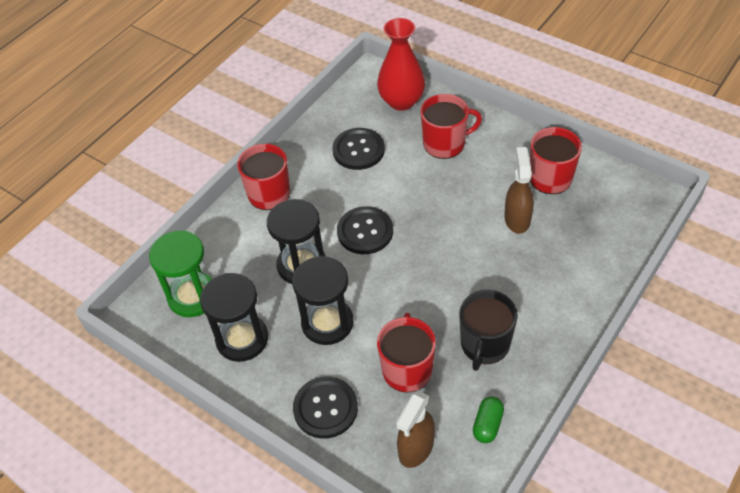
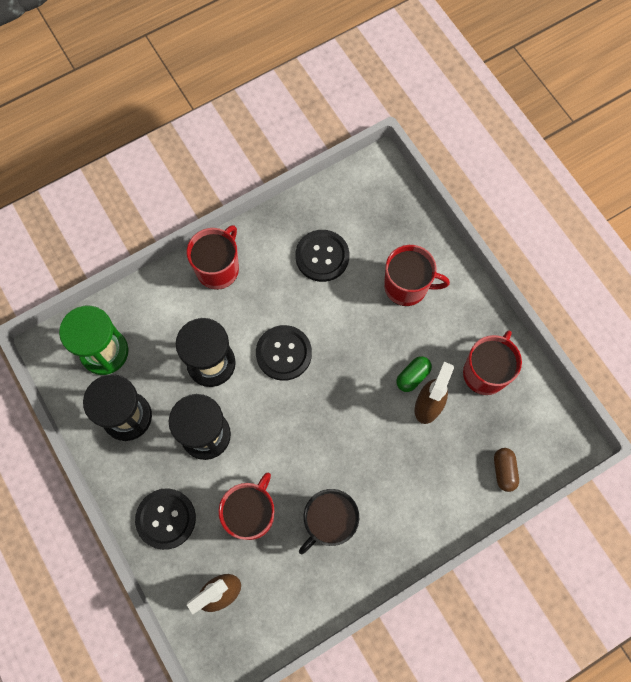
camera: 20 degrees right, 20 degrees up
(401, 101) = (391, 215): red vase -> none
(487, 425) = (291, 601): green capsule -> green capsule (412, 376)
(613, 240) = (504, 471): none -> brown capsule

